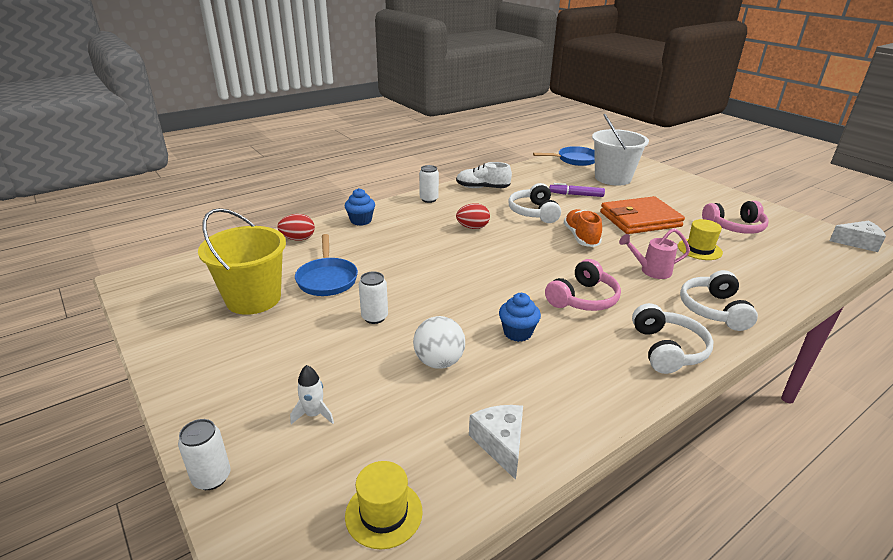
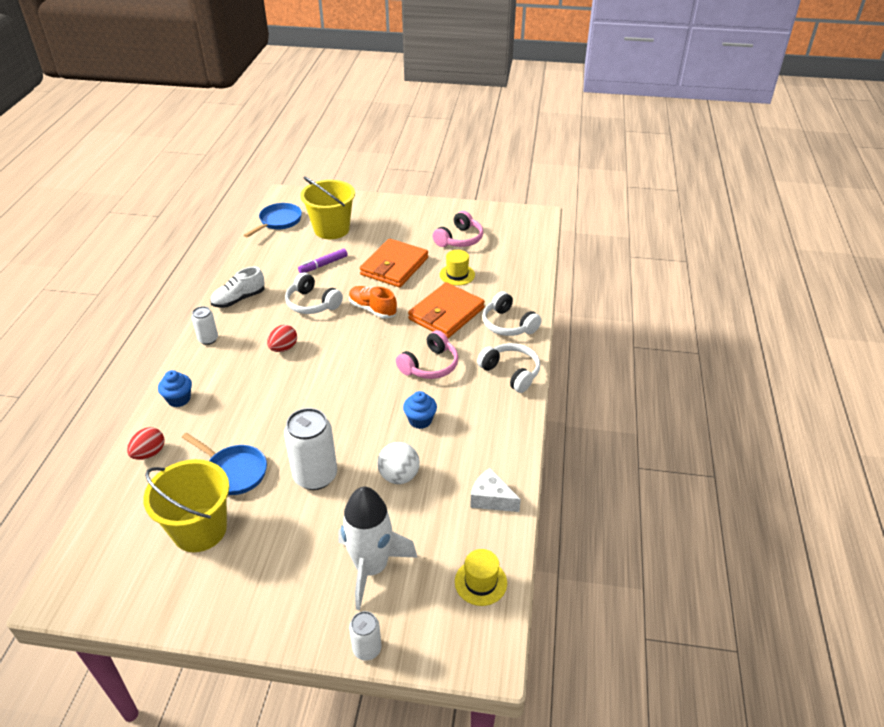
camera: 45 degrees left, 10 degrees up
(314, 414) = (371, 568): white rocket -> white rocket, size x2.45
(374, 317) = (315, 476): white can -> white can, size x1.85
(583, 299) = (430, 365): pink headphones -> pink headphones turned 45 degrees clockwise
(612, 178) = (331, 229): white bucket -> yellow bucket
(651, 271) = (446, 314): pink watering can -> orange wallet
(857, 243) = (536, 214): white cheese -> none

